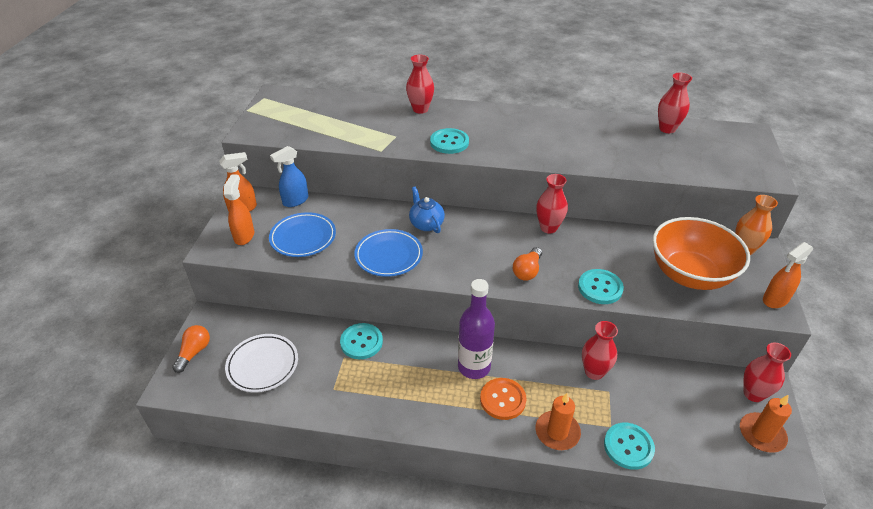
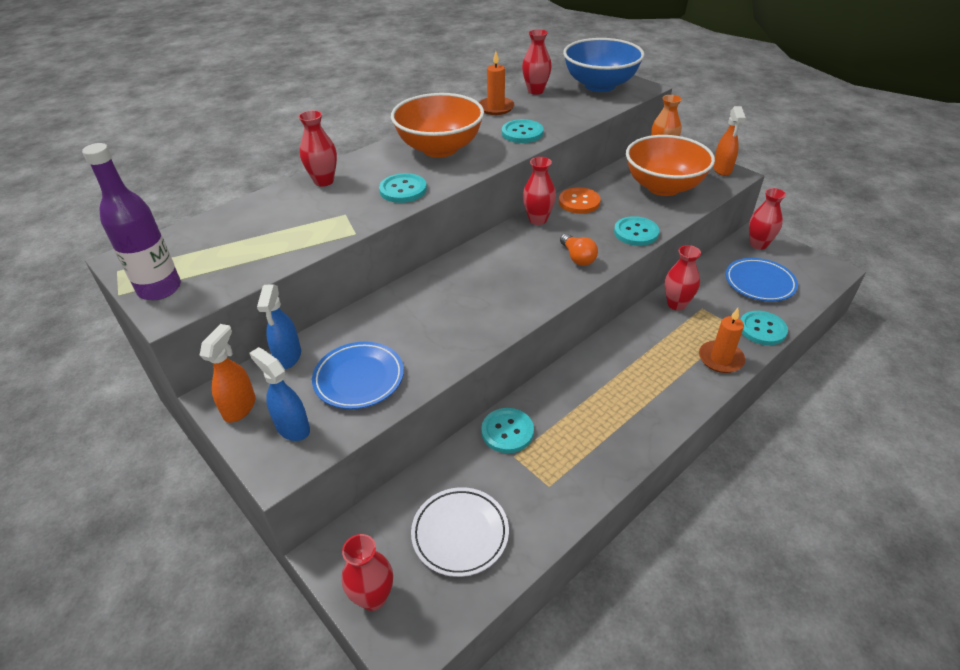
camera: 50 degrees left, 0 degrees up
(194, 352) = (373, 597): orange light bulb -> red vase
(244, 236) = (292, 428): orange spray bottle -> blue spray bottle
(389, 256) = (463, 329): blue plate -> blue plate (759, 283)
(426, 224) = (447, 283): blue teapot -> none
(474, 367) = (611, 369): purple bottle -> purple bottle (160, 289)
(503, 399) = (662, 371): orange button -> orange button (579, 202)
(519, 130) = (439, 148): none -> orange bowl
(593, 153) = (522, 133): none -> turquoise button
(731, 154) = (600, 85): none -> blue bowl
(761, 434) = (795, 262): orange candle -> orange candle (496, 108)

